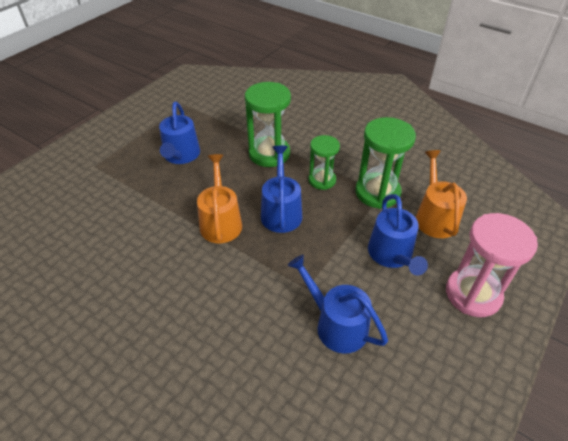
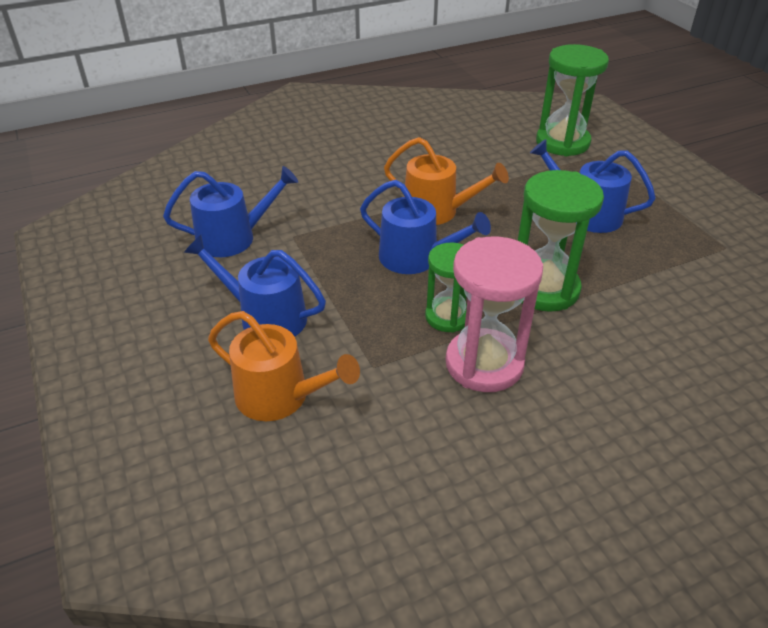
camera: 120 degrees right, 5 degrees down
(377, 192) = (378, 362): green hourglass -> green hourglass (562, 142)
(473, 294) = (147, 354): pink hourglass -> pink hourglass (484, 364)

